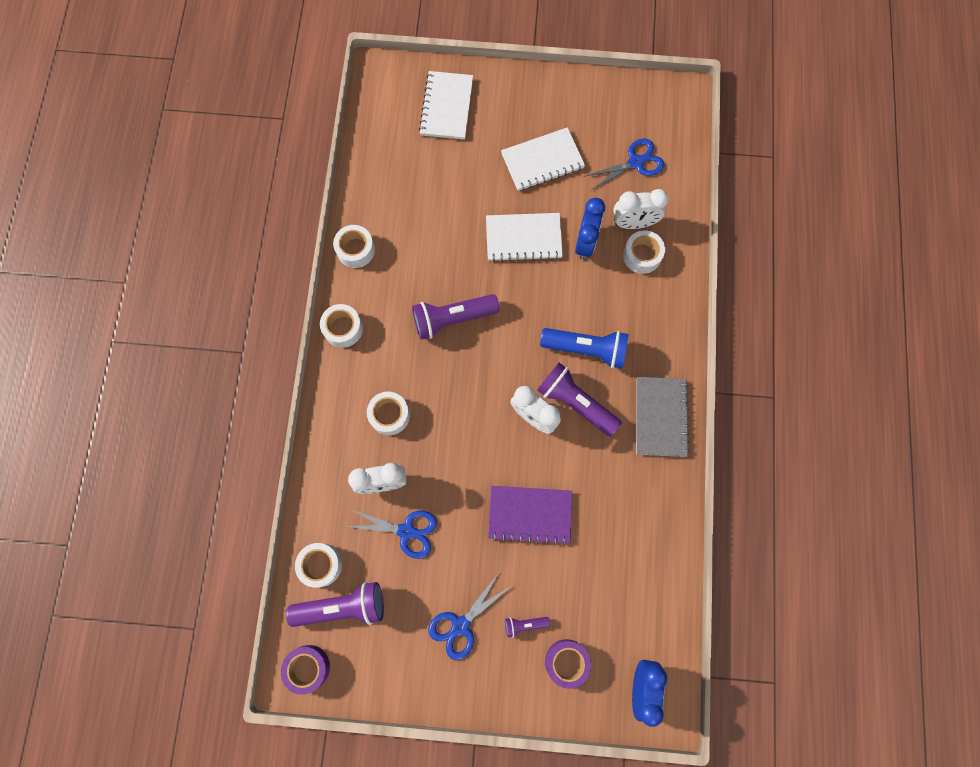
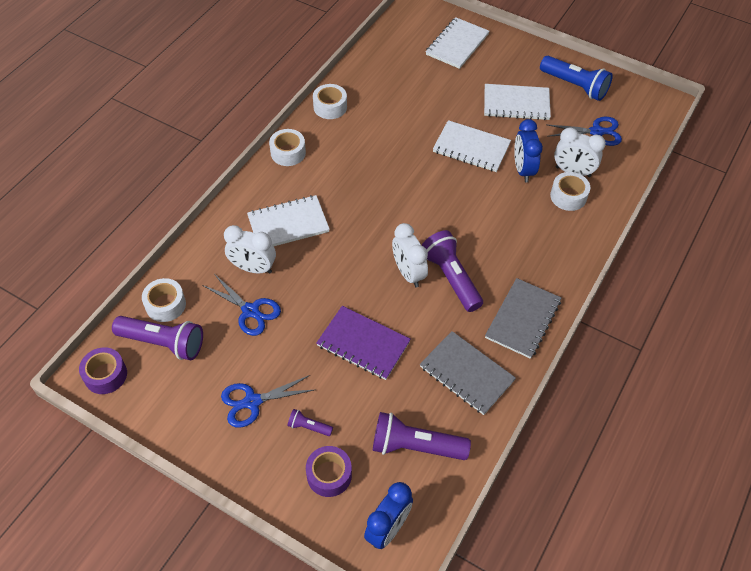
camera: 25 degrees right, 20 degrees down
(389, 415) = (288, 224): white tape -> white notebook
(452, 319) = (380, 179): purple flashlight -> purple flashlight (415, 446)
(585, 242) = (523, 170): blue clock -> blue clock turned 135 degrees clockwise
(586, 349) = (482, 243): blue flashlight -> blue flashlight (575, 86)
(637, 500) = (466, 374): none -> grey notebook

